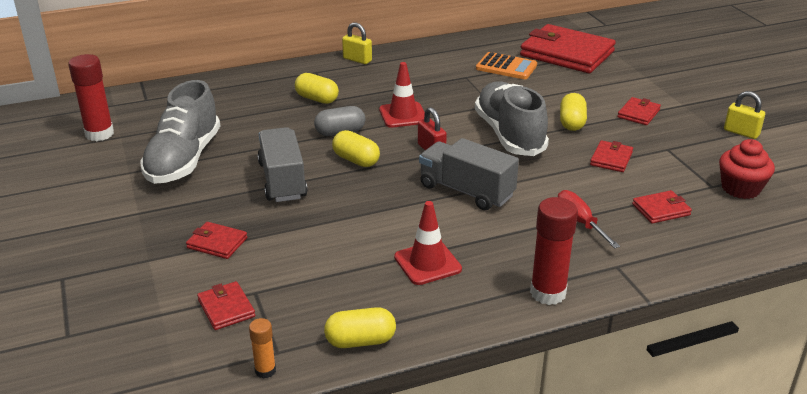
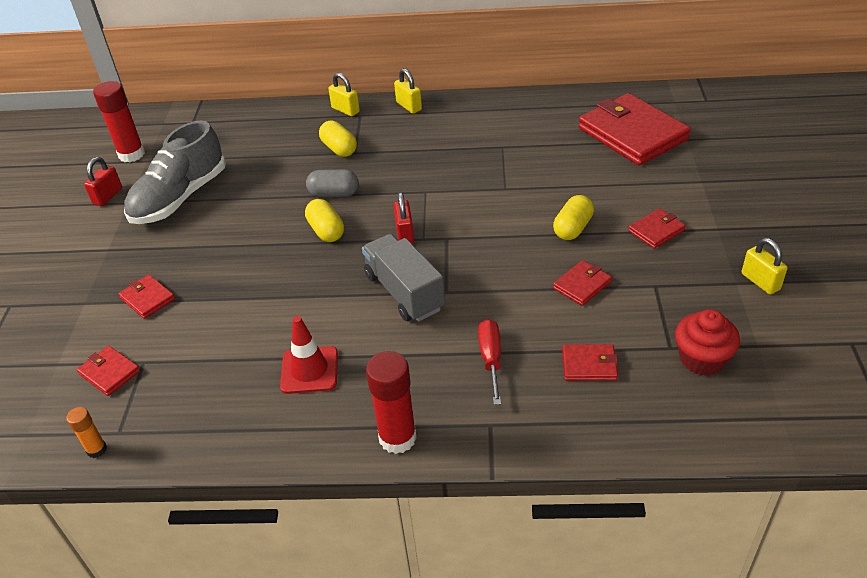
camera: 25 degrees right, 10 degrees up
(101, 171) = (108, 196): none -> red padlock
(226, 308) = (109, 373): red wallet -> red wallet turned 45 degrees counterclockwise
(282, 180) = (246, 240): grey truck -> none
(298, 70) = (345, 110): none -> yellow padlock
(360, 341) = (193, 442): yellow capsule -> none
(403, 115) = (406, 184): red traffic cone -> none
(506, 67) = (553, 141): orange calculator -> none
(509, 135) = (495, 230): grey shoe -> none

